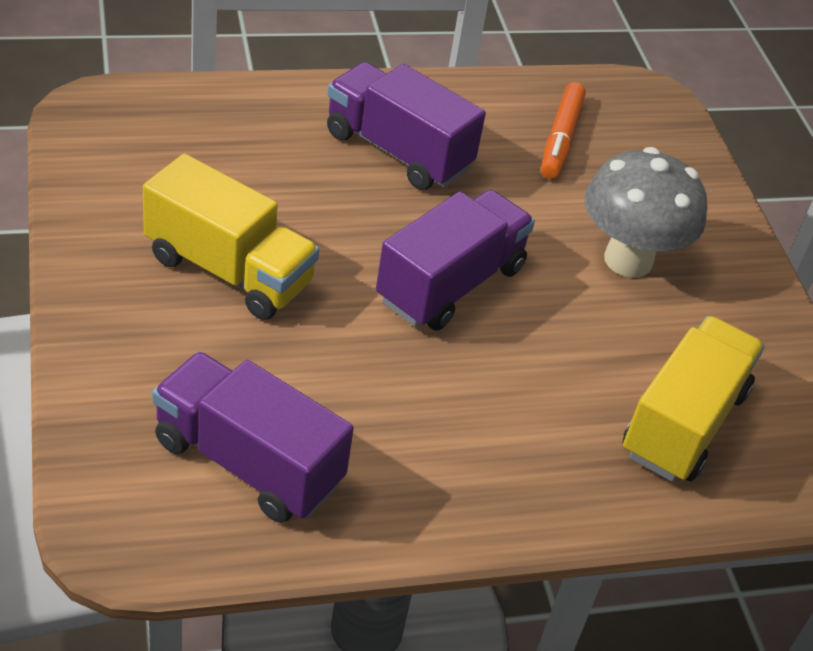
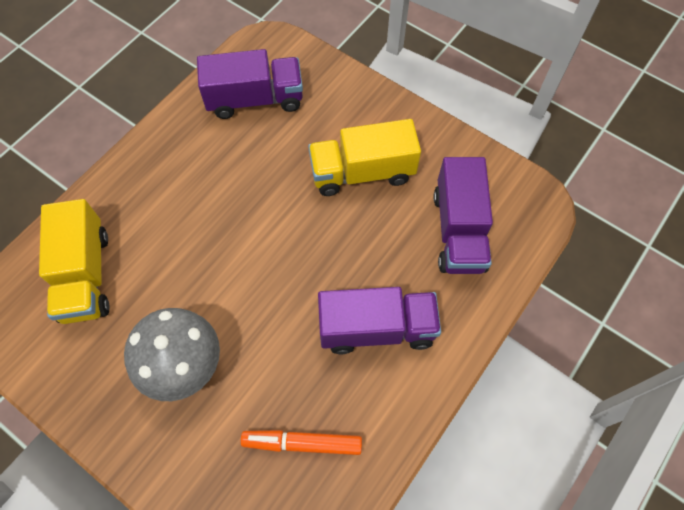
camera: 145 degrees right, 20 degrees up
(450, 284) = (261, 258): purple truck -> purple truck (458, 231)
(561, 138) = (303, 443): orange marker -> orange marker turned 60 degrees counterclockwise

